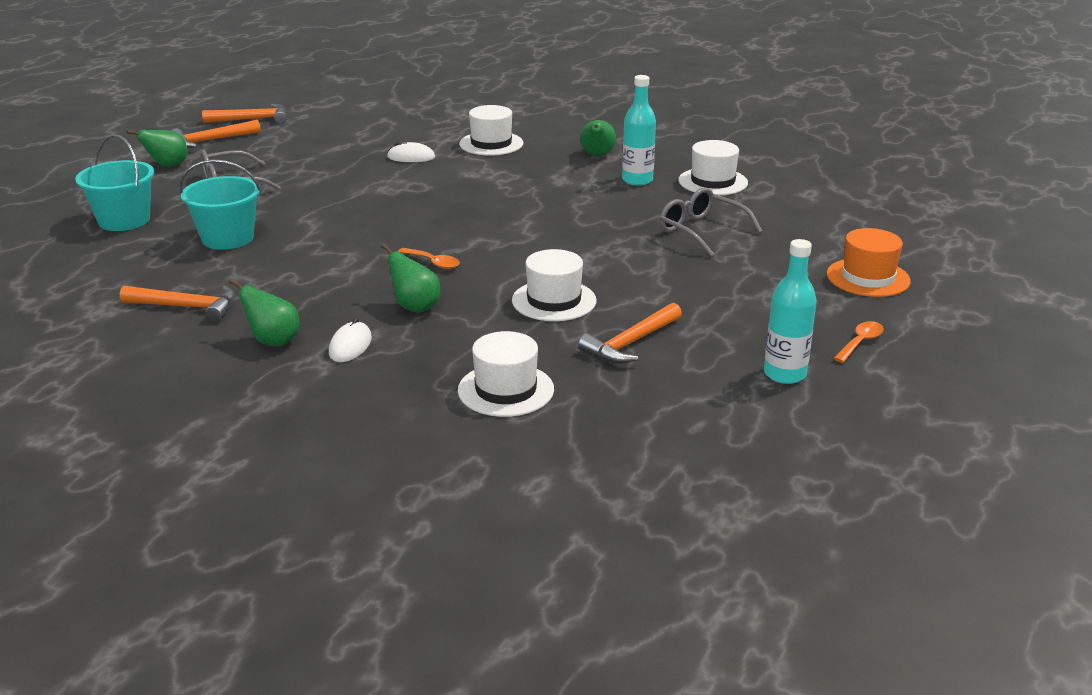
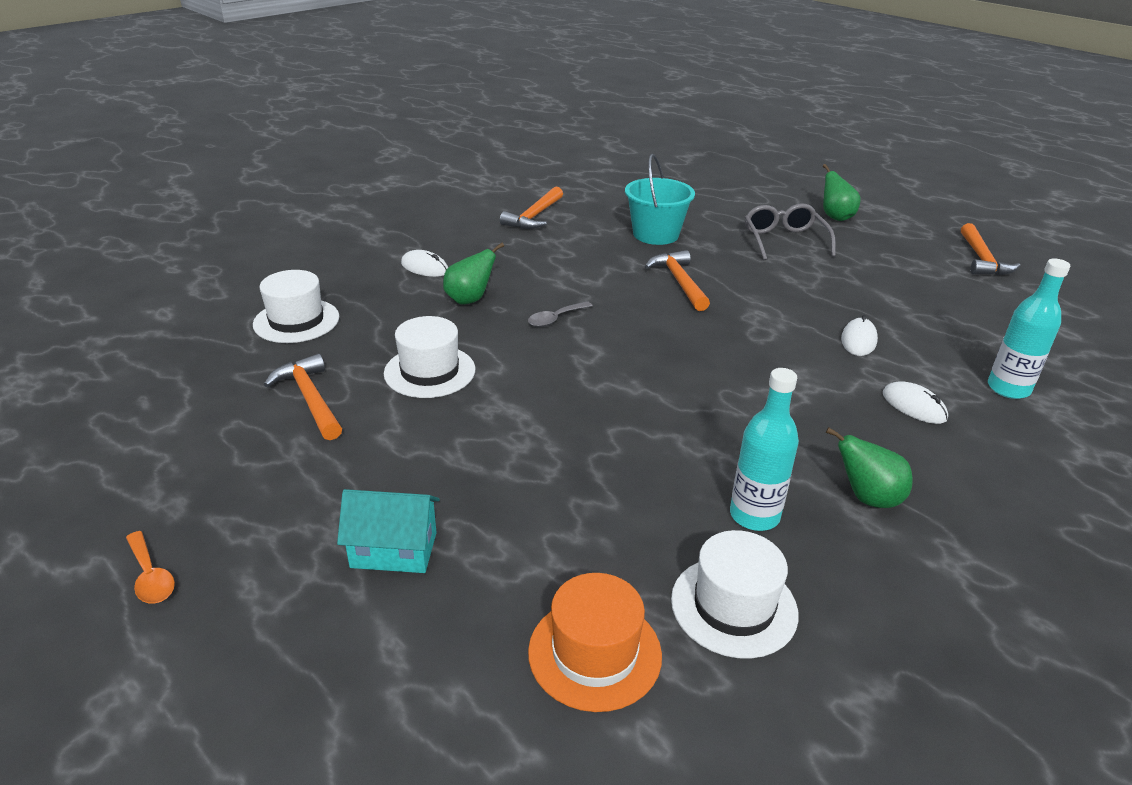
camera: 105 degrees right, 5 degrees up
(124, 220) = (708, 199): turquoise bucket -> none
(211, 140) = (908, 237): orange hammer -> orange hammer (679, 282)
(273, 341) = (456, 241): green pear -> none
(433, 263) = (555, 319): orange spoon -> grey spoon
(491, 144) = (914, 406): white hat -> white mouse
(701, 231) = (546, 530): grey glasses -> none
(759, 271) = (394, 550): none -> turquoise house
(784, 374) = (158, 484): turquoise bottle -> turquoise bottle (1008, 389)
(868, 278) = (293, 669): orange hat -> orange hat (594, 653)

